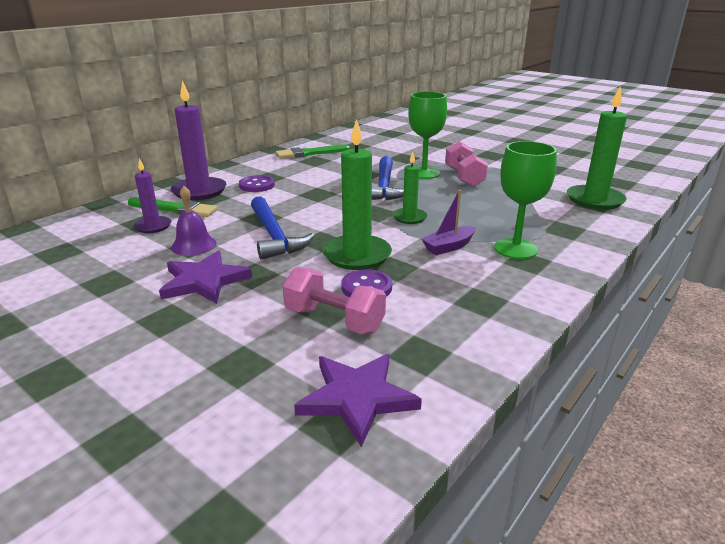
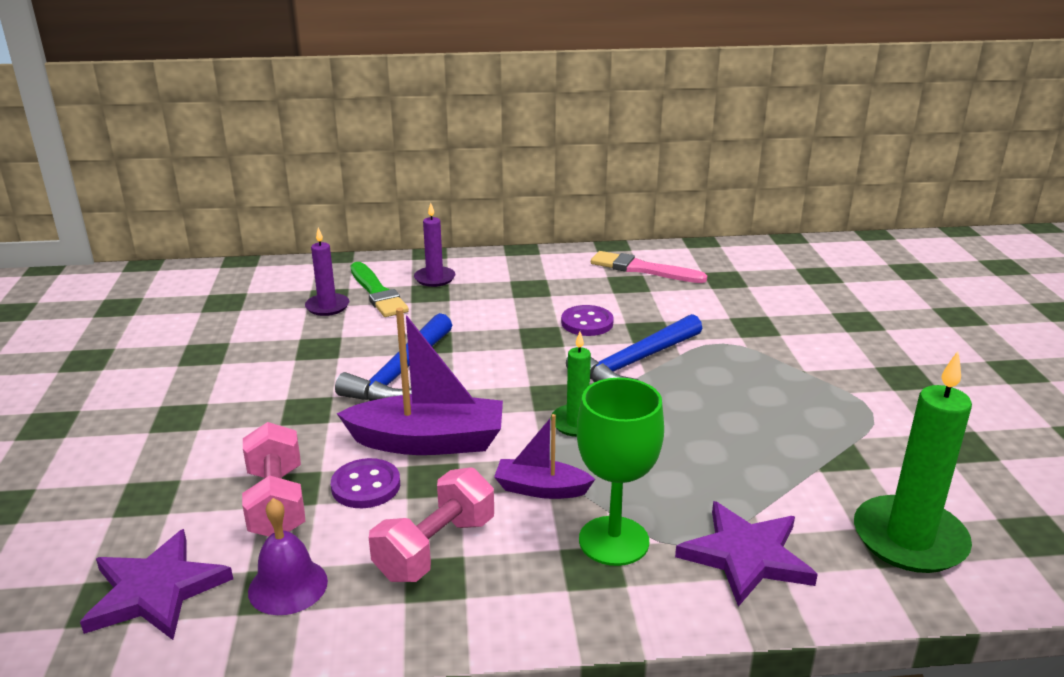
camera: 45 degrees right, 0 degrees up
(193, 245) = (320, 347): purple bell -> purple bell (288, 586)
(199, 191) = (434, 278): purple candle -> purple candle, size x0.58
(204, 281) = (262, 394): purple star -> purple star (746, 556)
(257, 185) = (500, 295): purple button -> purple button (587, 323)
(310, 153) = (643, 269): green brush -> pink brush
(357, 255) = (428, 442): green candle -> purple boat
(424, 173) = (730, 364): green goblet -> none
(464, 177) = (774, 397): pink dumbbell -> pink dumbbell (435, 548)

